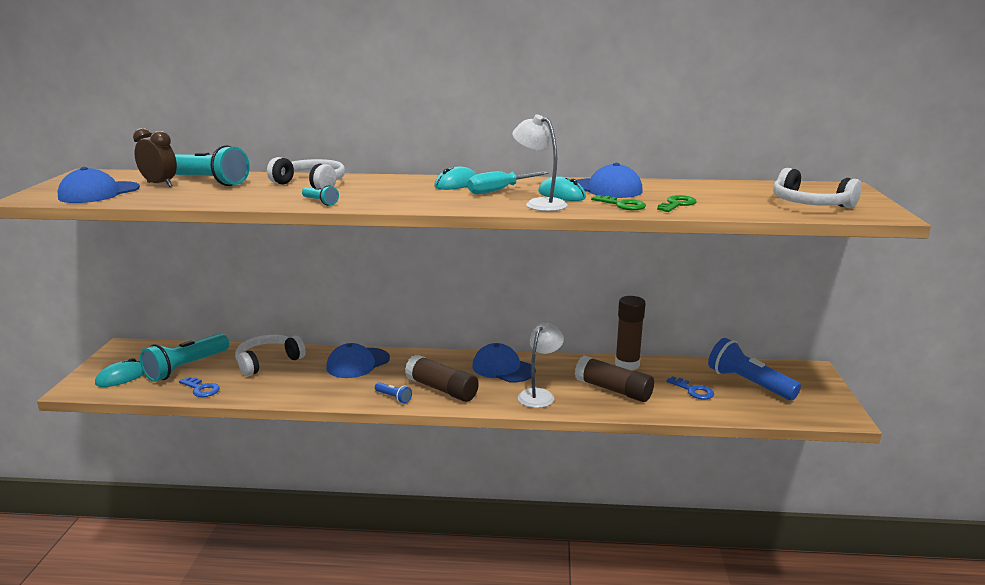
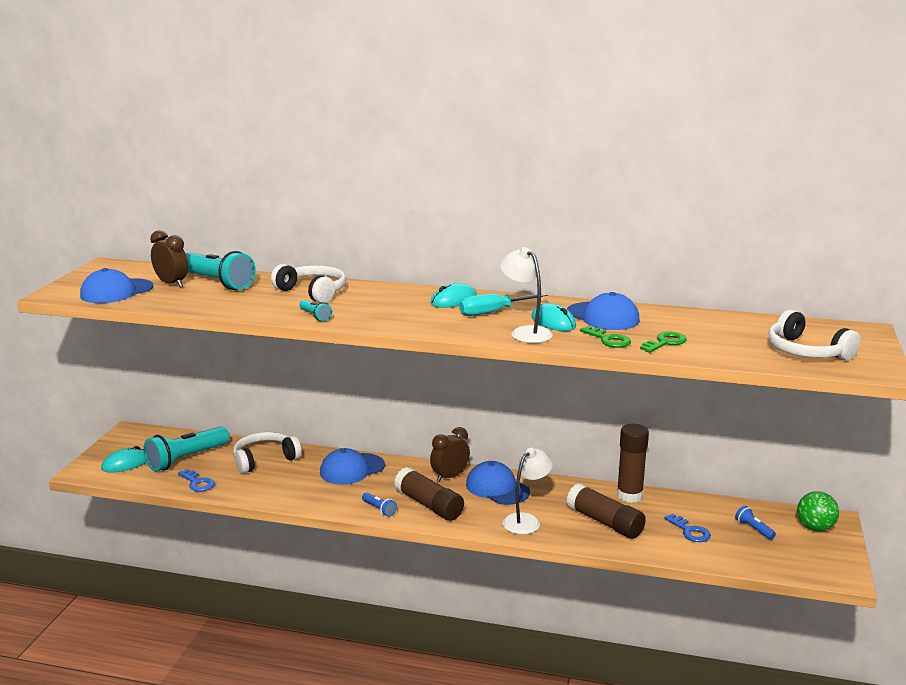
camera: 10 degrees right, 0 degrees up
(455, 362) = (450, 476): none -> brown clock
(748, 383) = (753, 529): blue flashlight -> blue flashlight, size x0.45
(800, 377) = (815, 528): none -> green ball

